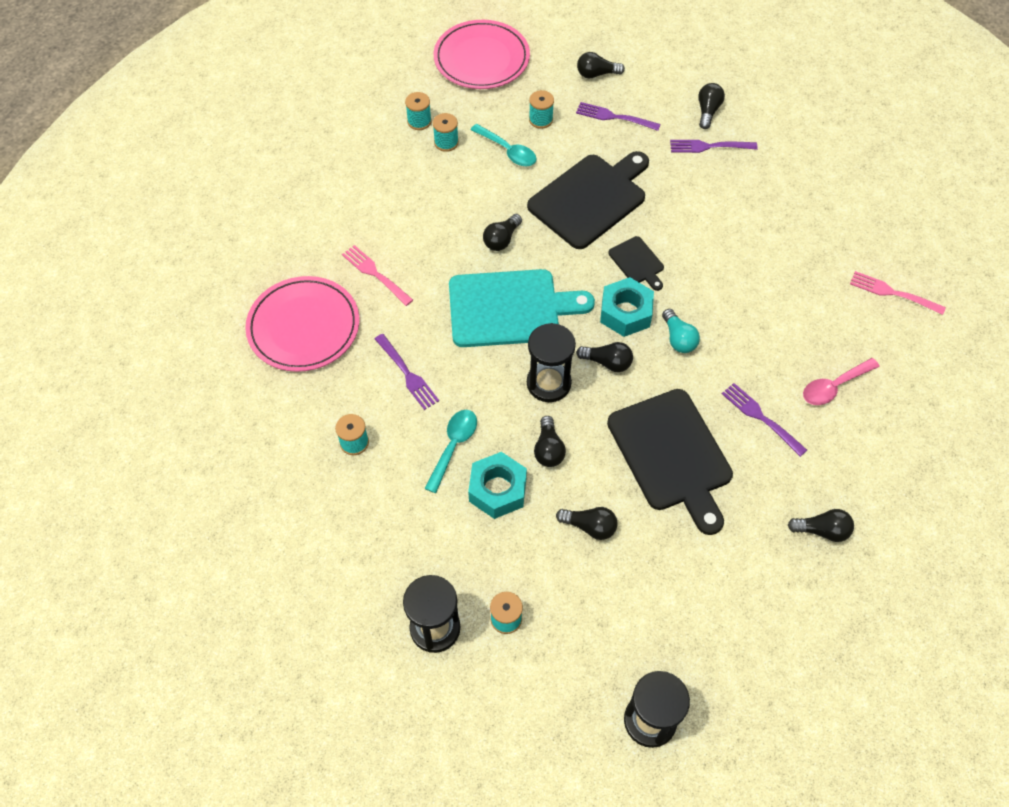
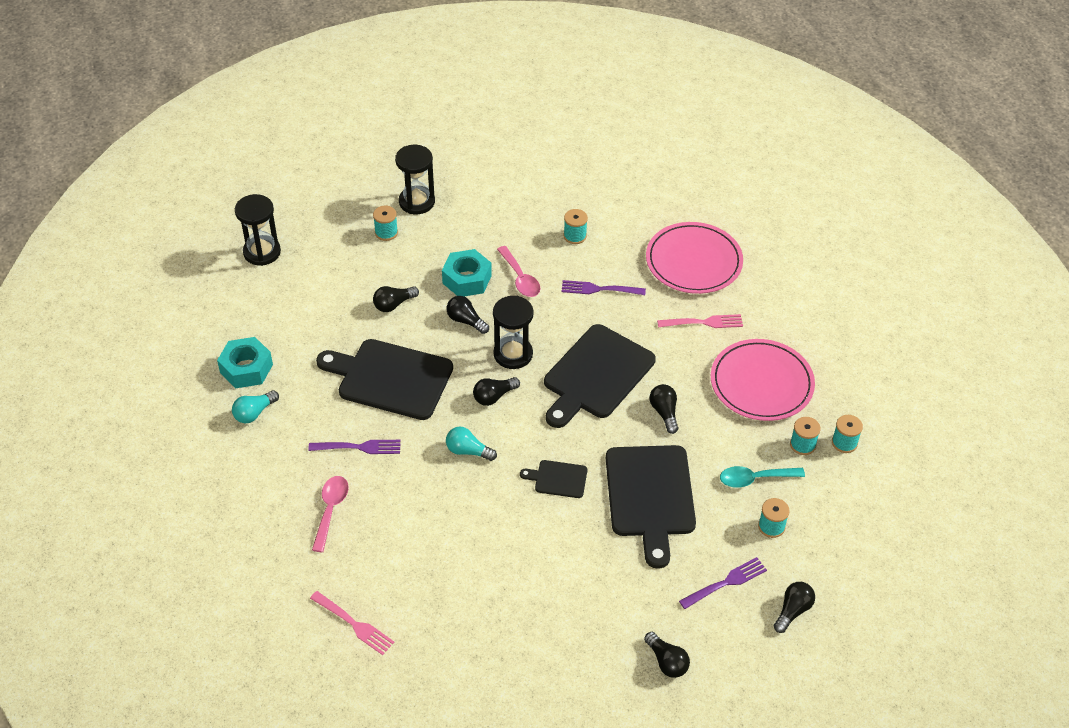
camera: 130 degrees right, 10 degrees down
(453, 446) = (520, 278): turquoise spoon -> pink spoon
(481, 58) = (889, 537): pink plate -> pink plate (761, 383)
(510, 308) = (596, 375): turquoise cutting board -> black cutting board
(625, 313) = (522, 437): turquoise nut -> turquoise nut (246, 368)
(710, 146) = (624, 627): purple fork -> none
(822, 530) = (254, 413): black light bulb -> turquoise light bulb
(893, 293) = (353, 624): pink fork -> pink fork turned 60 degrees clockwise

